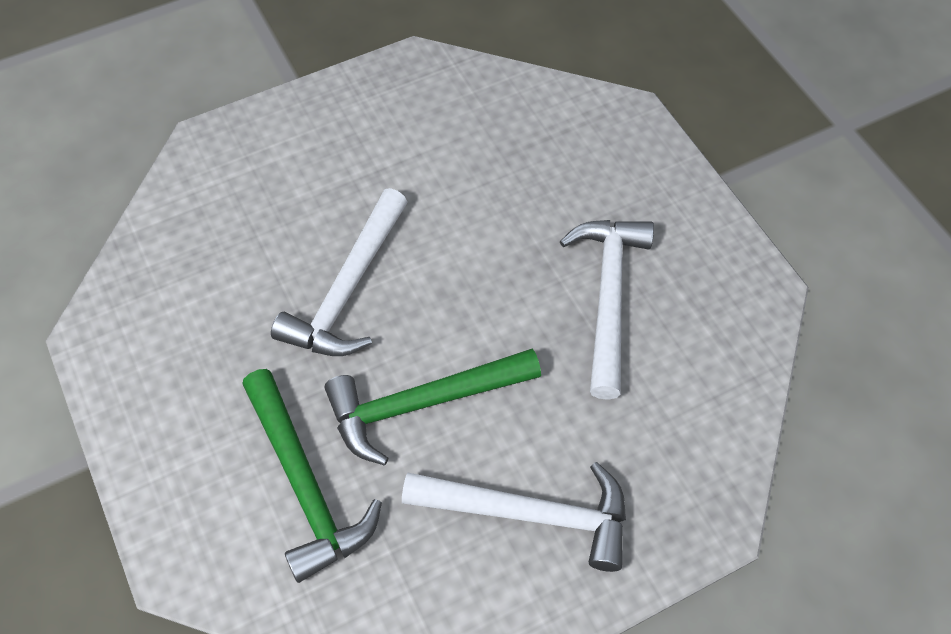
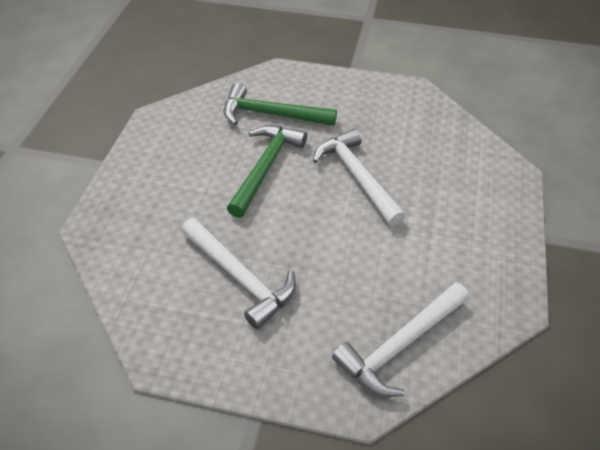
camera: 130 degrees right, 10 degrees down
(530, 514) = (174, 170): white hammer -> white hammer (400, 345)

